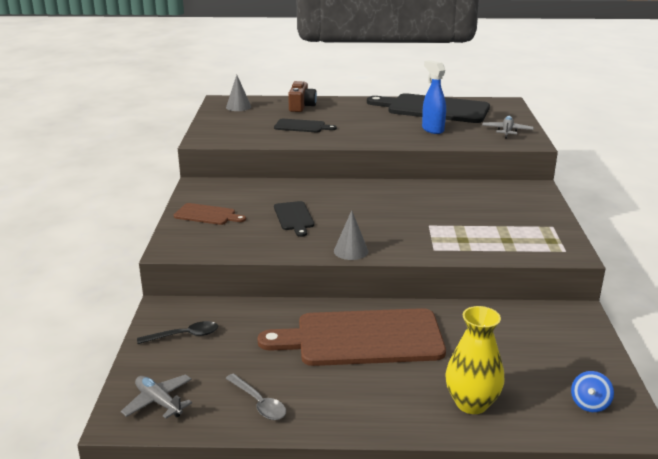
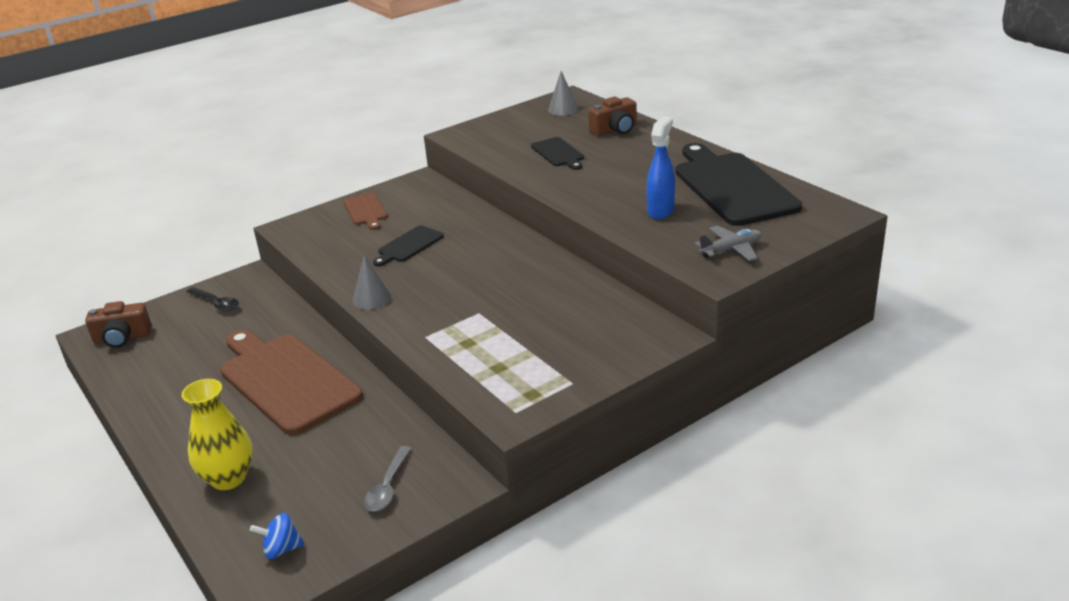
camera: 55 degrees right, 5 degrees up
(159, 402) = (122, 338): grey plane -> brown camera
(259, 403) = (150, 377): grey spoon -> grey spoon (387, 487)

